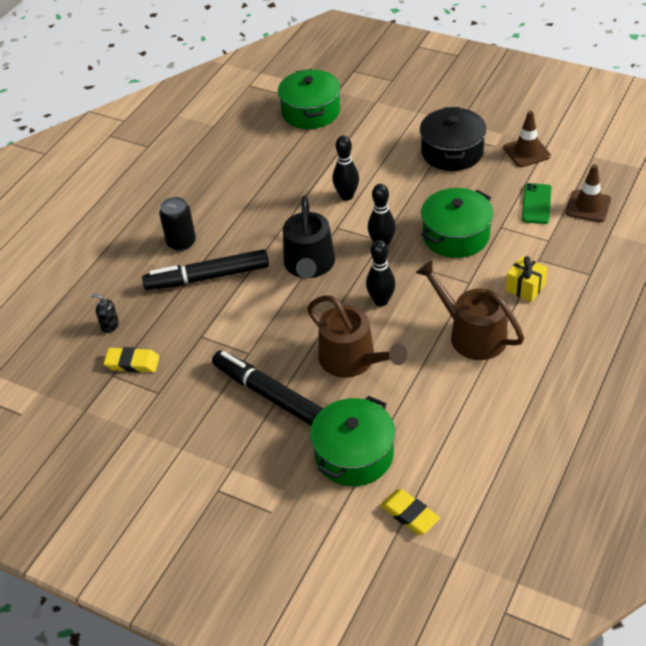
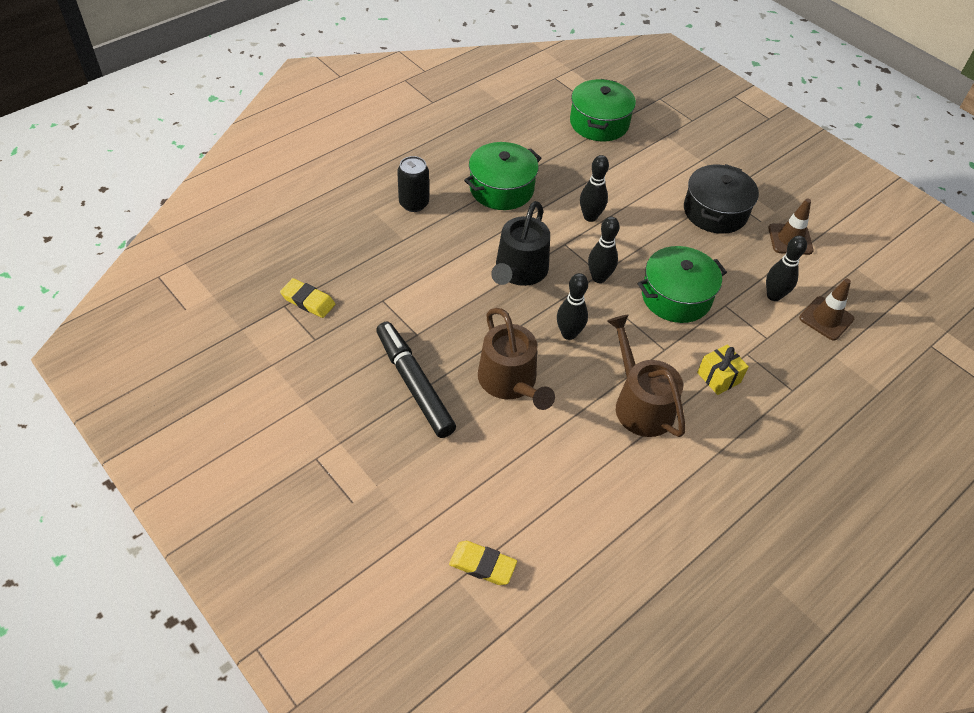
camera: 15 degrees right, 5 degrees up
(110, 325) = (308, 257): black soap dispenser -> none
(207, 277) = (419, 246): black marker -> none
(354, 454) = (461, 478): green pot -> green pot (501, 189)
(409, 514) = (482, 565): yellow eraser -> yellow eraser turned 45 degrees counterclockwise
(536, 204) = (774, 296): green phone -> black bowling pin

